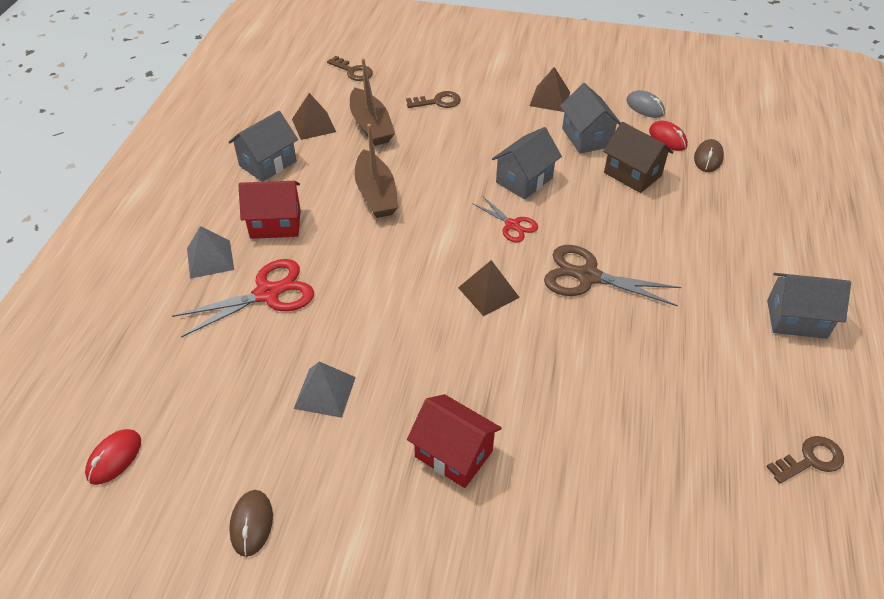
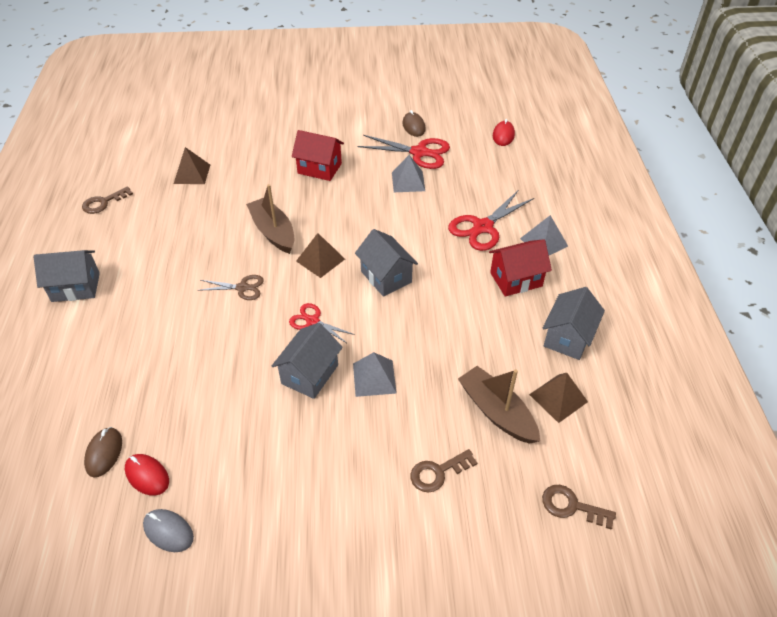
camera: 165 degrees right, 0 degrees up
(277, 451) = (419, 152): none -> red scissors
(376, 194) = (447, 326): brown boat -> brown boat (273, 232)
(465, 166) = (374, 378): none -> grey pyramid
(550, 99) = (297, 516): brown pyramid -> brown pyramid (192, 174)
(586, 137) = (246, 453): grey house -> grey house (386, 277)
(588, 277) = (242, 288): brown scissors -> brown scissors, size x0.59
(632, 174) = (195, 408): brown house -> none

